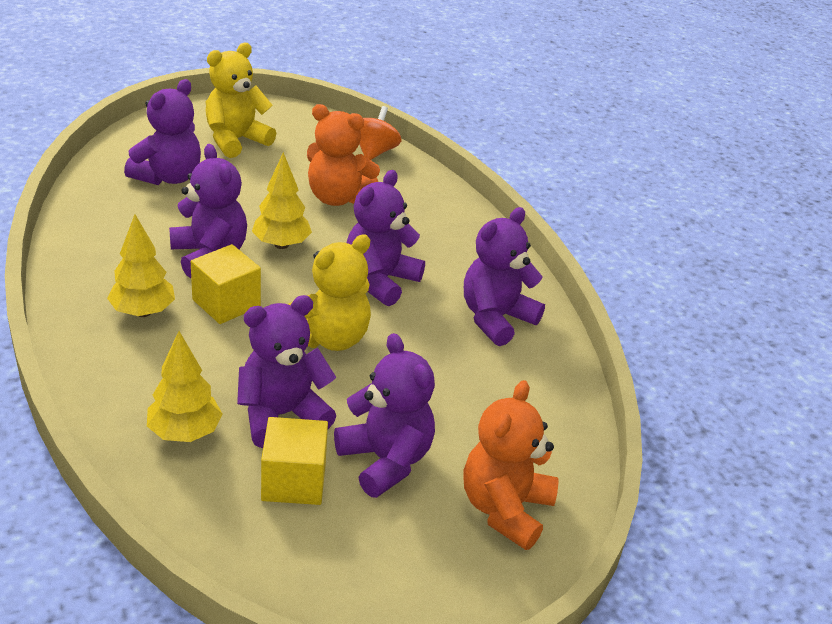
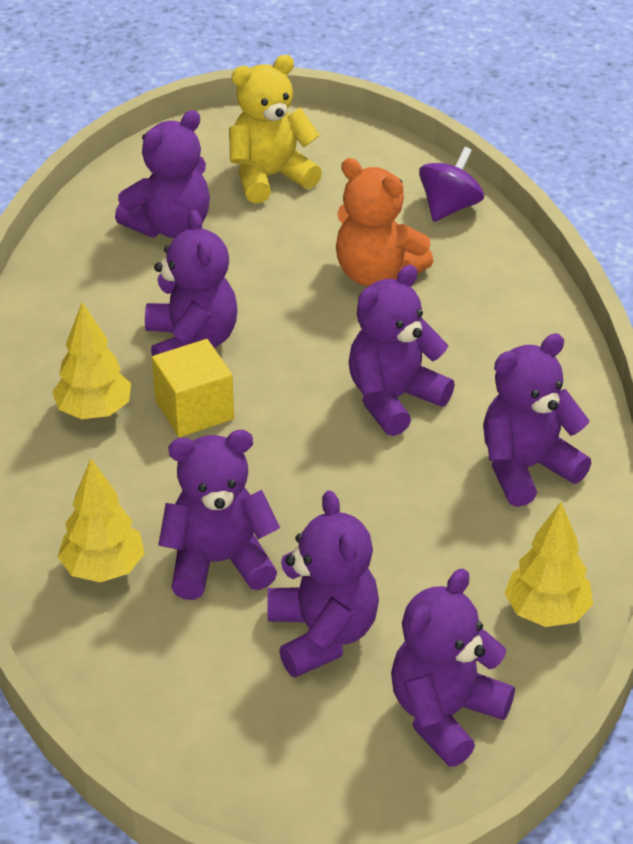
camera: 20 degrees right, 5 degrees up
(281, 245) = (284, 336): yellow tree -> yellow tree (546, 612)
(294, 481) = (209, 643): yellow cube -> none
(330, 338) = (306, 470): yellow teddy bear -> none
(374, 152) = (449, 207): orange spinning top -> purple spinning top
(505, 509) = (445, 714): orange teddy bear -> purple teddy bear

